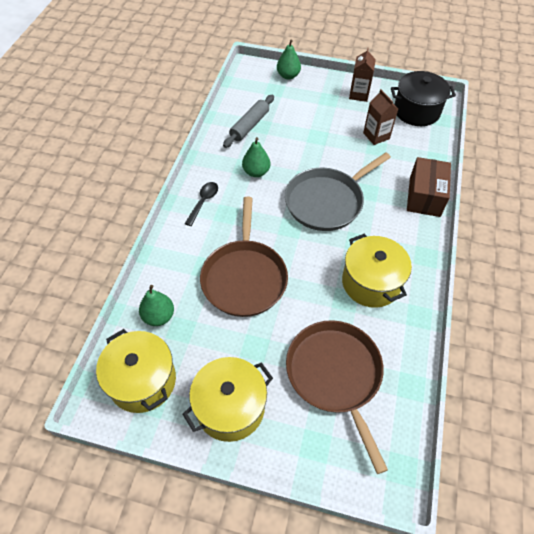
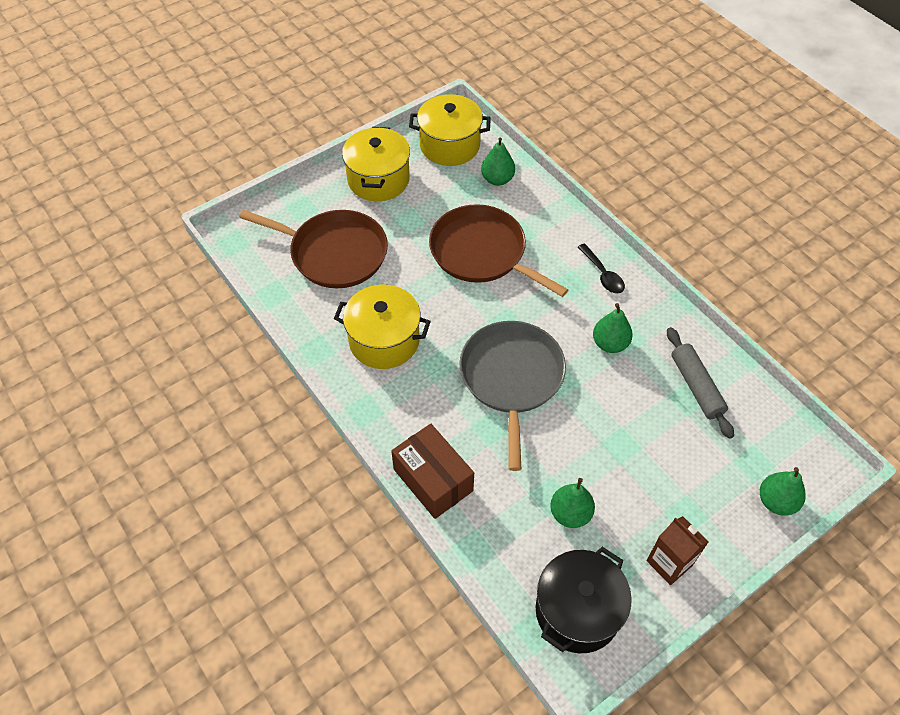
camera: 130 degrees right, 0 degrees up
(376, 136) = (570, 513): brown carton -> green pear

